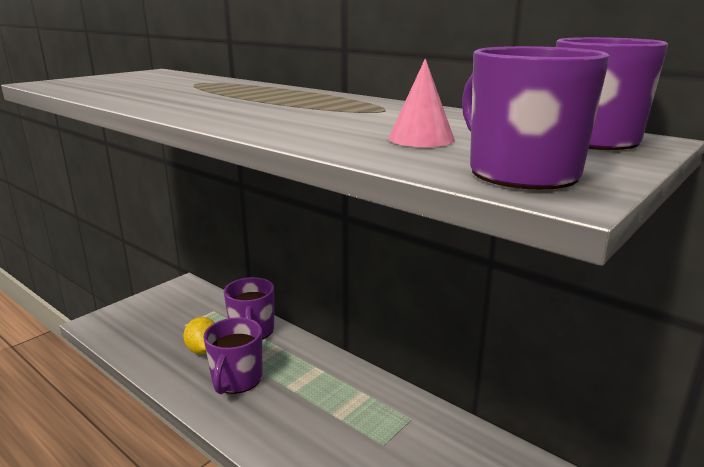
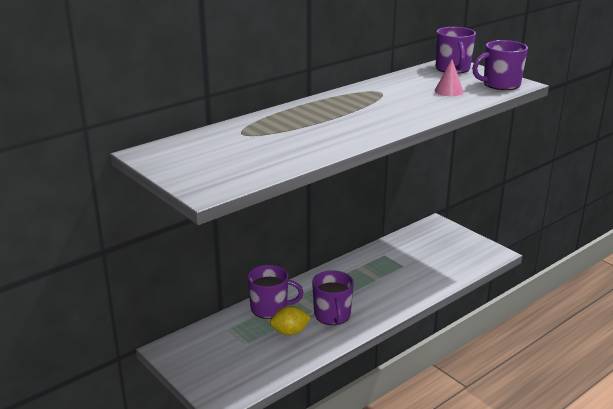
camera: 80 degrees left, 5 degrees up
(236, 379) = (332, 315): purple mug -> purple mug turned 60 degrees clockwise

